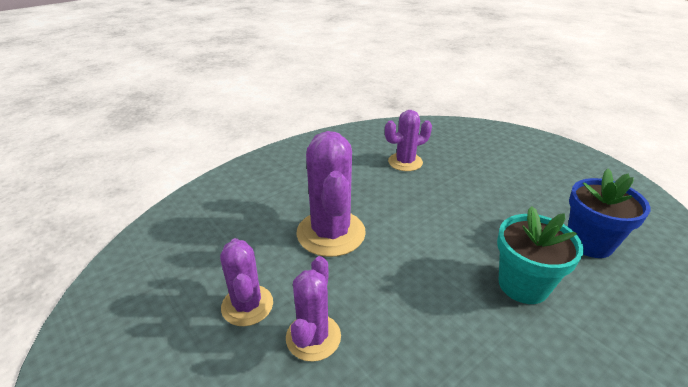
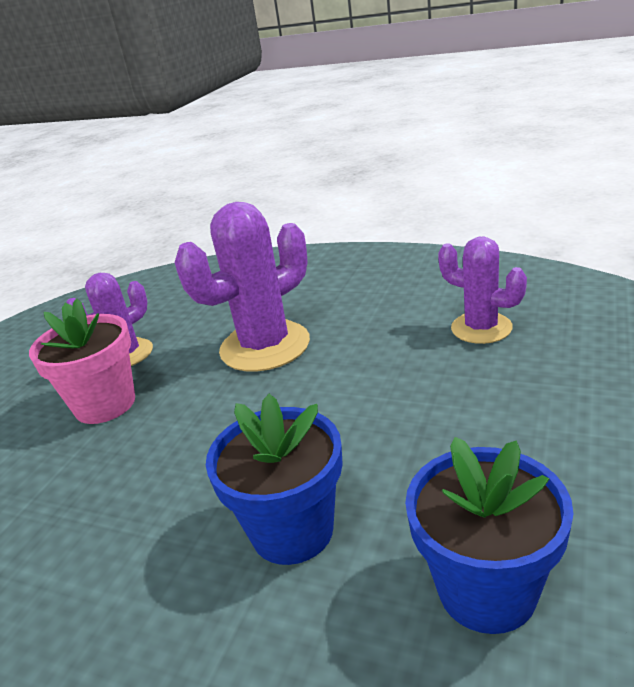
camera: 65 degrees right, 5 degrees down
(313, 337) = (105, 404): purple cactus -> pink flower pot
(523, 285) = (292, 530): turquoise flower pot -> blue flower pot

